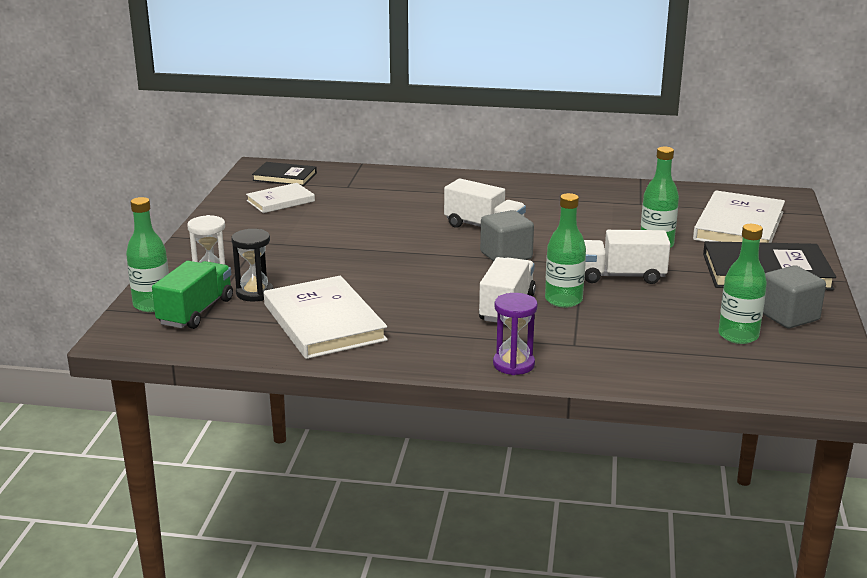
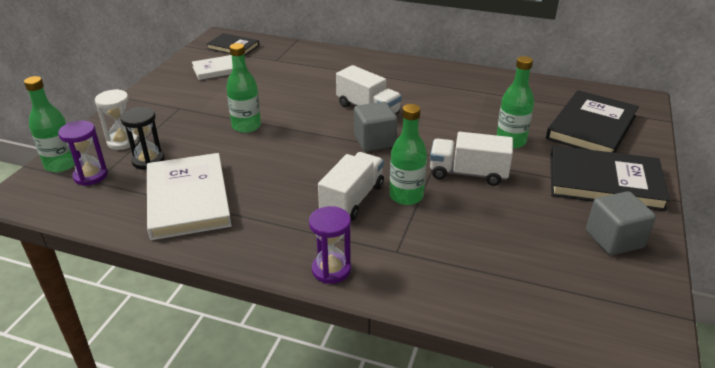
camera: 10 degrees right, 10 degrees up
(196, 312) = (90, 176): green truck -> purple hourglass
(738, 336) = (558, 258): green bottle -> green bottle (246, 126)
(739, 226) = (591, 127): white book -> black book

